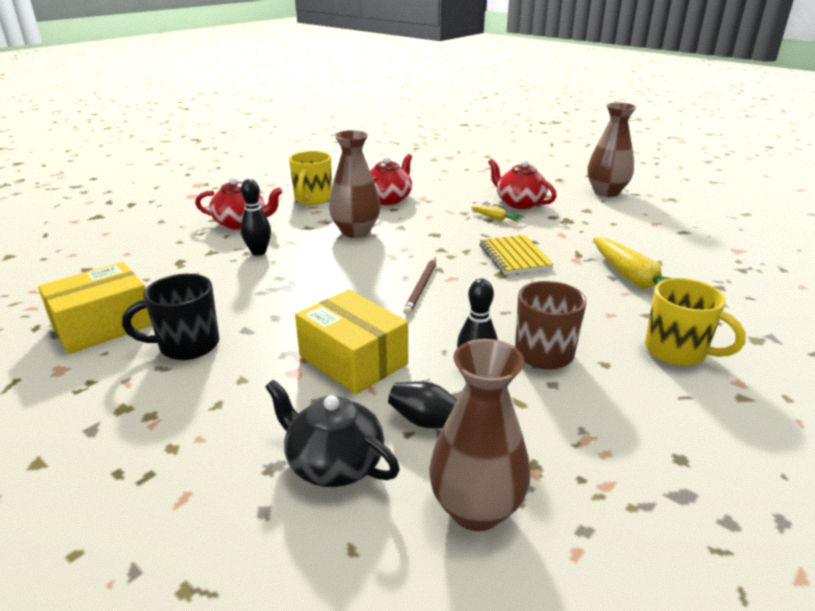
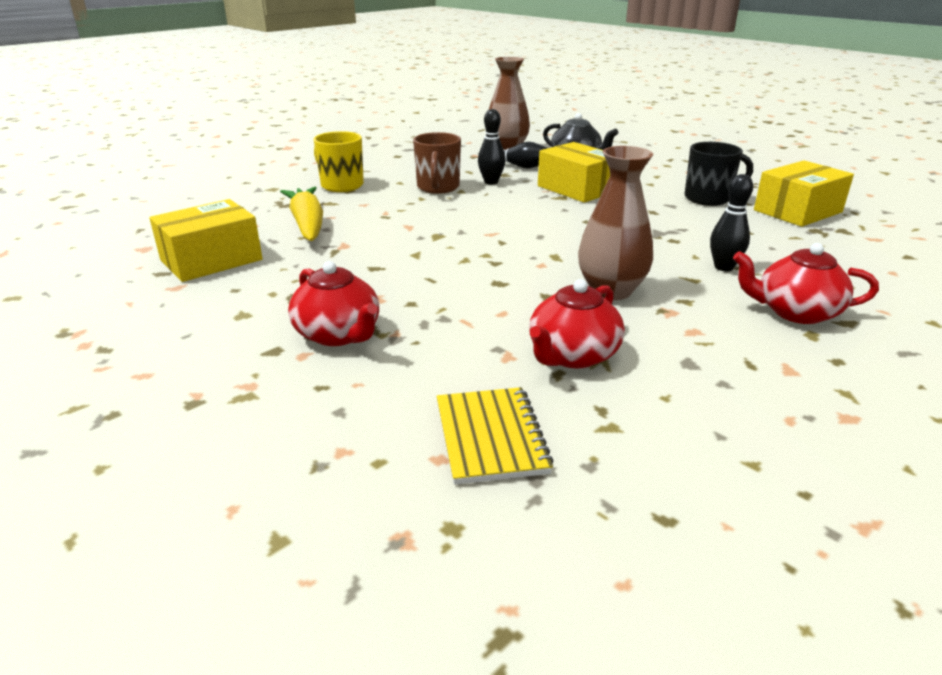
camera: 175 degrees left, 0 degrees up
(312, 199) = (718, 362): yellow mug -> none
(421, 287) = (523, 227): brown pencil -> none
(496, 219) = (399, 303): yellow carrot -> none
(514, 257) = (412, 250): yellow notebook -> yellow notebook (491, 437)
(606, 192) = (151, 355): brown vase -> none
(665, 242) = (211, 260): none -> yellow box

